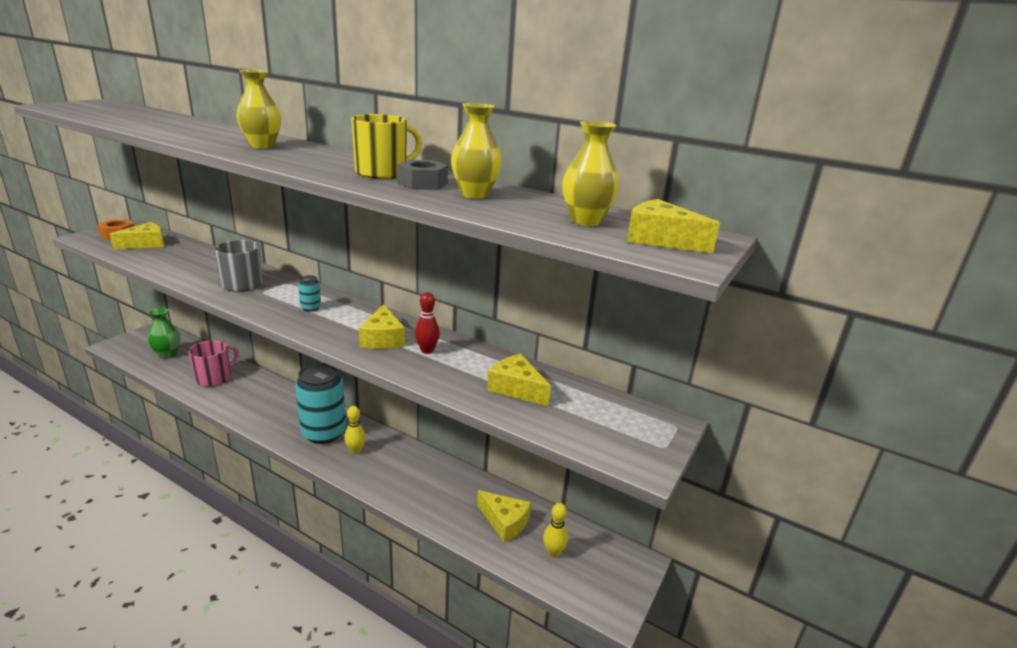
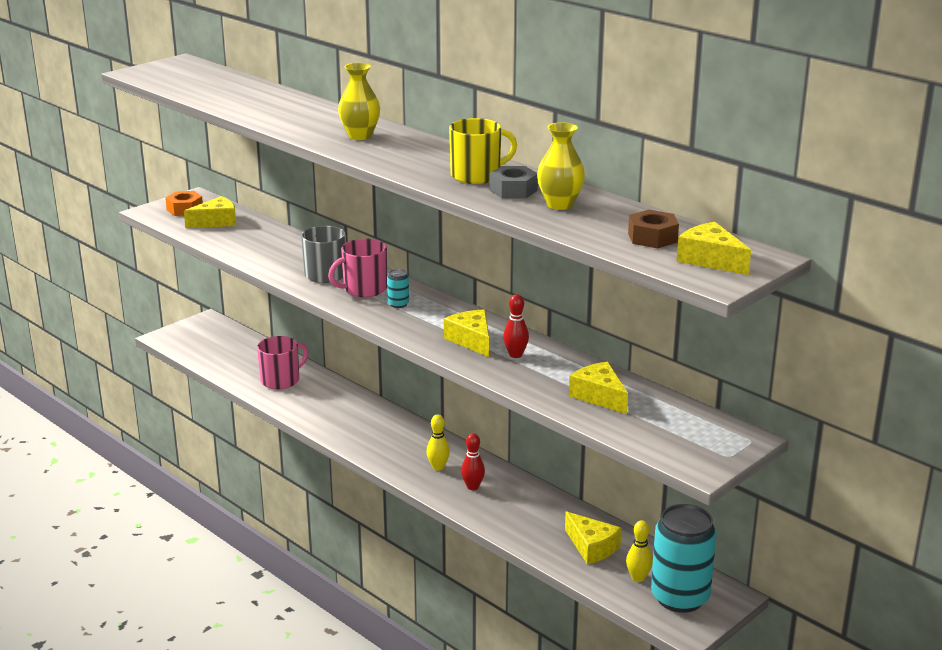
camera: 15 degrees right, 0 degrees up
(167, 354) = (226, 350): green vase -> none
(278, 296) = (363, 289): none -> pink mug
(324, 433) = (404, 447): turquoise can -> turquoise can (680, 597)
(383, 338) = (471, 340): yellow cheese -> yellow cheese turned 150 degrees clockwise
(388, 468) = (473, 487): none -> red bowling pin
(585, 221) = (652, 237): yellow vase -> brown nut

